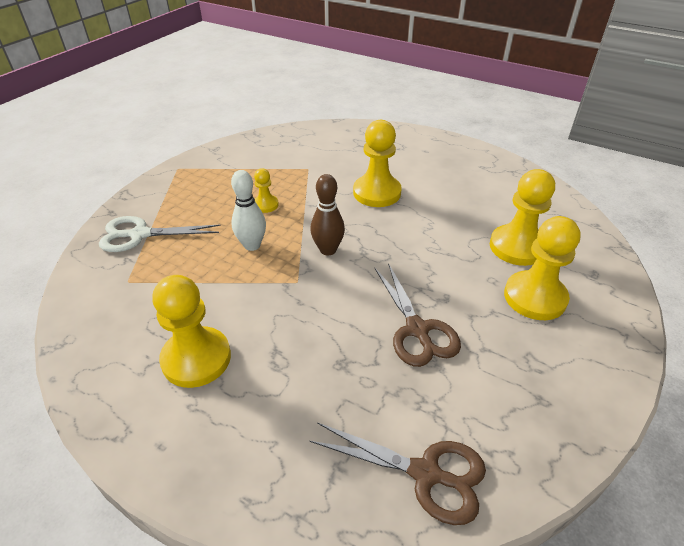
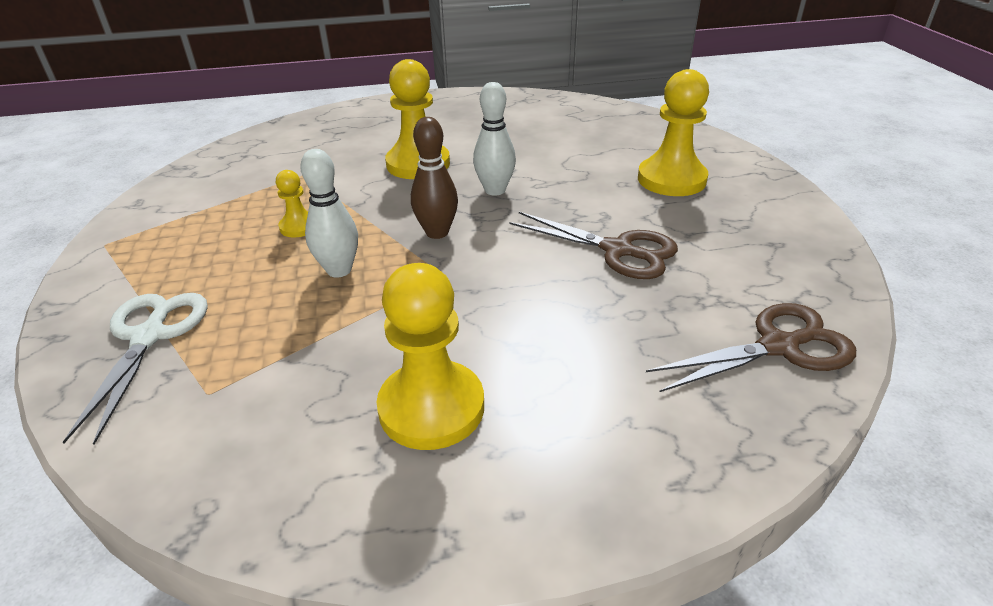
camera: 40 degrees left, 5 degrees down
(140, 234) = (149, 336): white scissors -> white scissors turned 135 degrees clockwise
(398, 238) = (495, 190): none -> white bowling pin
(517, 247) = (607, 151): yellow pawn -> none

